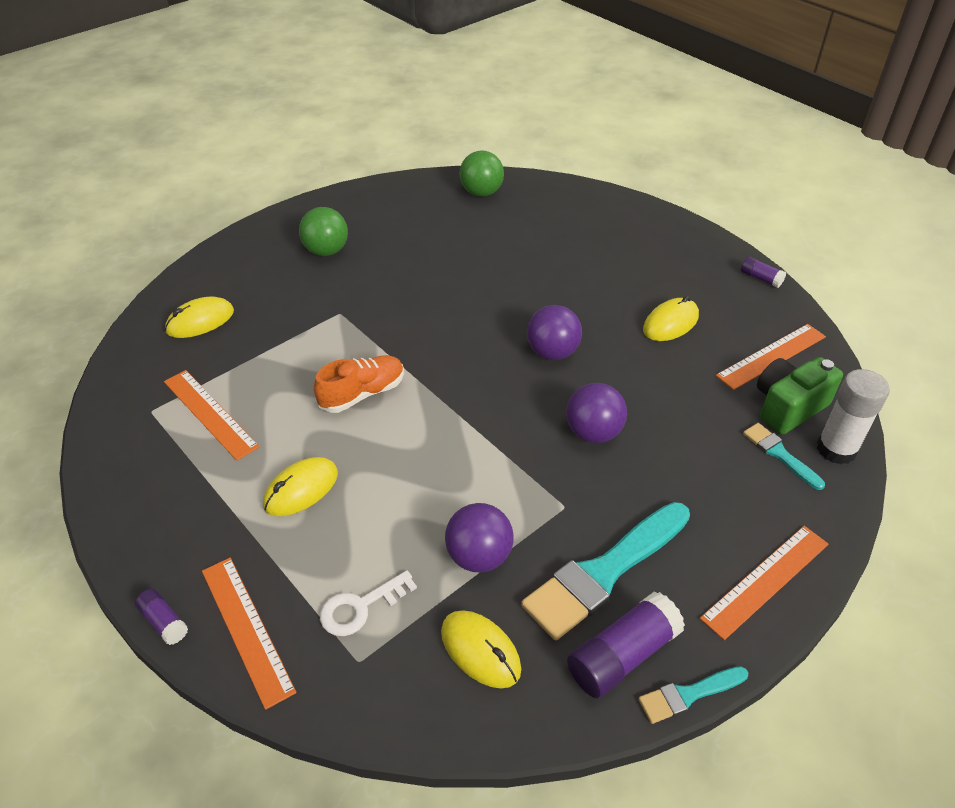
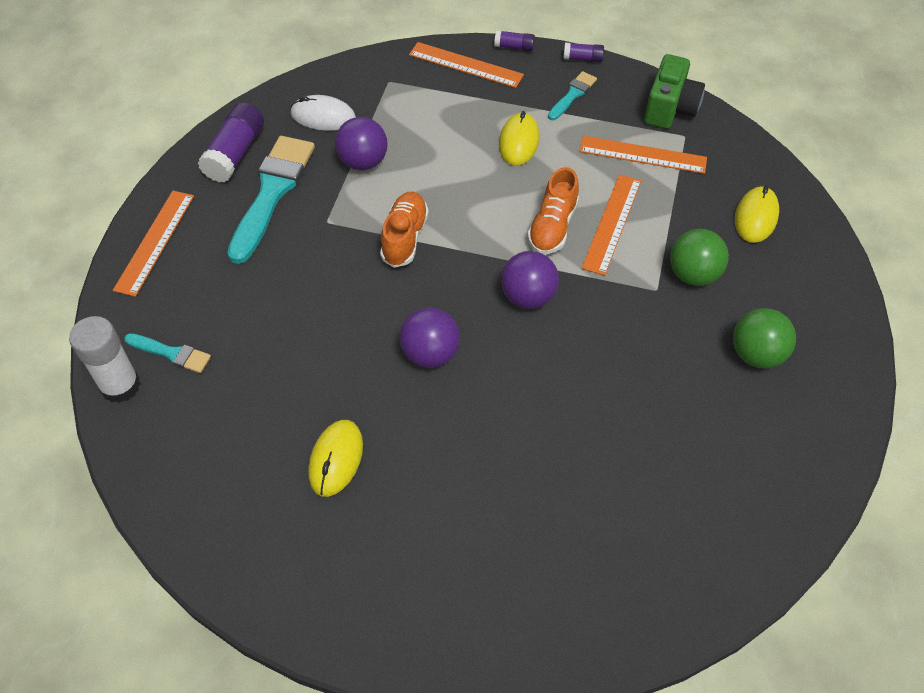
camera: 145 degrees right, 10 degrees up
(360, 607) = (412, 103): white key -> none
(480, 650) = (323, 117): yellow mouse -> white mouse
(481, 192) = (700, 561): green ball -> green ball (693, 274)
(500, 451) = (404, 237): none -> orange shoe
(593, 432) = (341, 291): purple ball -> purple ball (528, 297)
(688, 694) = (185, 153): turquoise brush -> turquoise brush (572, 95)
(760, 278) = (261, 601): purple glue stick -> purple glue stick (582, 58)
(771, 356) = (211, 471): orange ruler -> orange ruler (612, 223)
(788, 407) = (176, 411): green camera -> green camera (670, 108)

